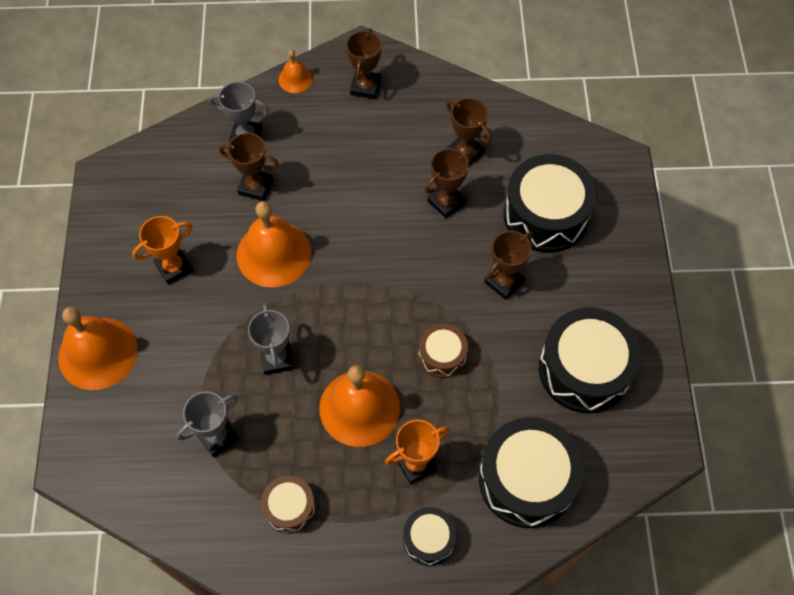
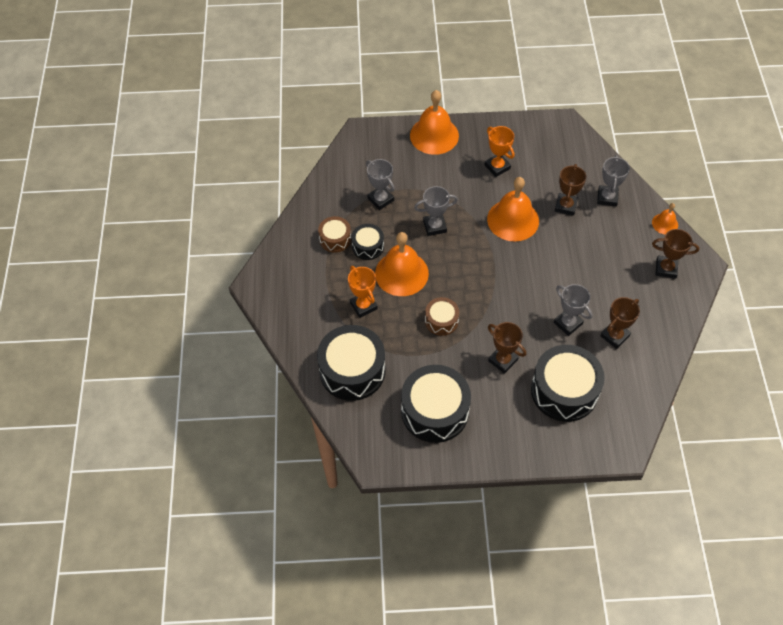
camera: 90 degrees right, 5 degrees down
(429, 539) = (313, 313): black drum -> black drum (368, 246)
(446, 202) = (568, 323): brown trophy -> grey trophy

